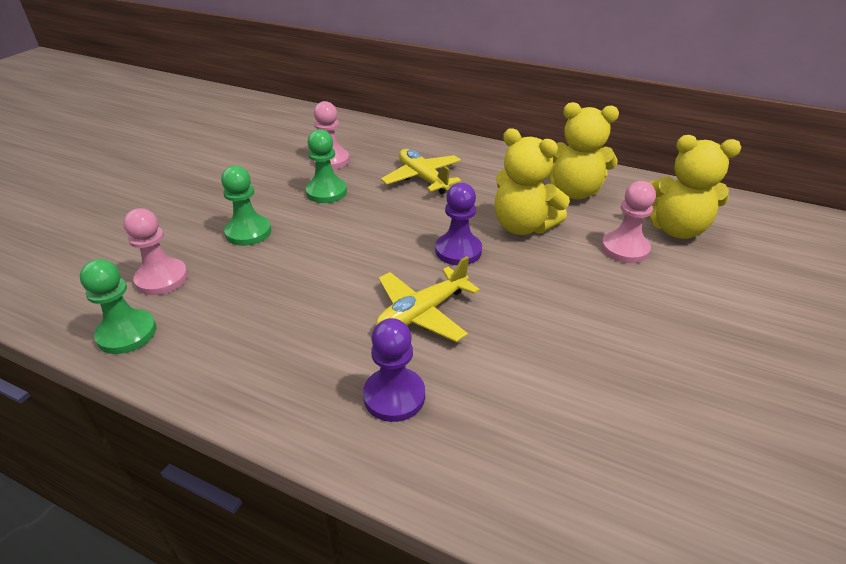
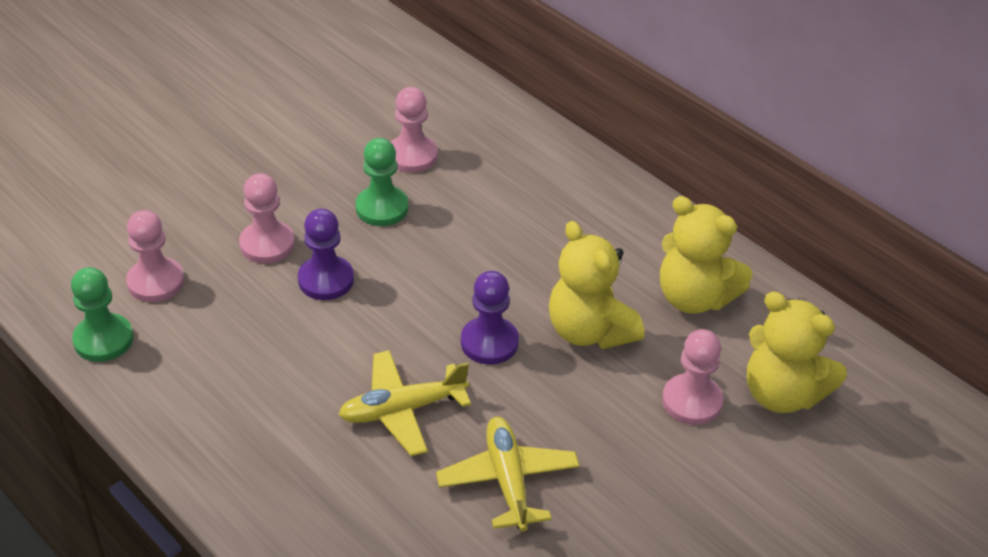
camera: 20 degrees right, 5 degrees up
(248, 232) = (267, 244): green pawn -> pink pawn
(394, 396) = (324, 491): purple pawn -> purple pawn (326, 280)
(422, 178) = (512, 219): yellow plane -> yellow plane (508, 480)

